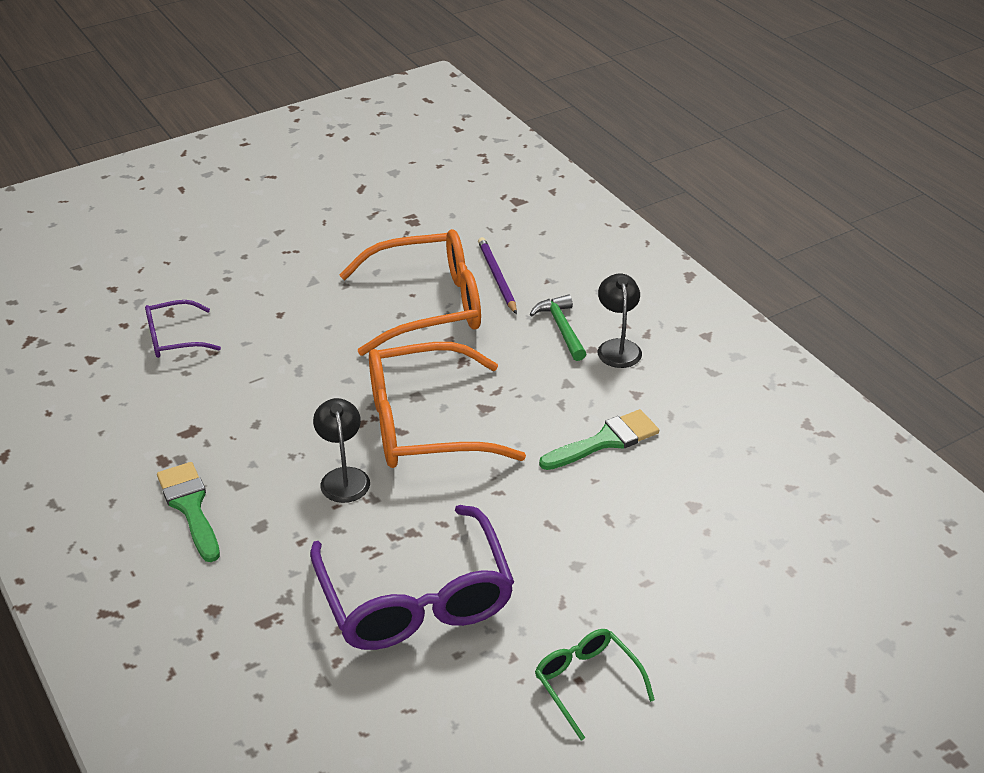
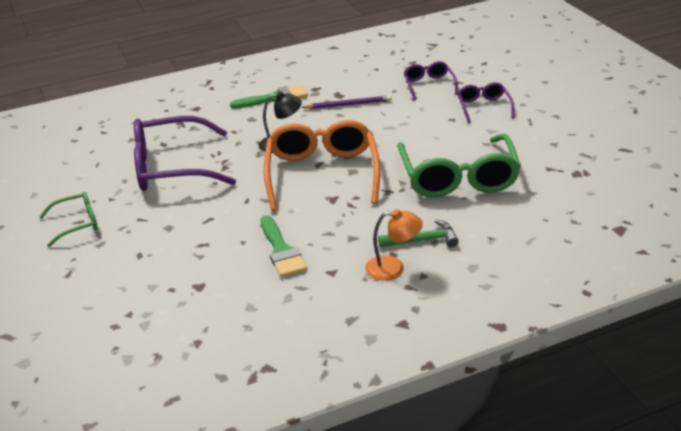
camera: 100 degrees right, 5 degrees down
(249, 287) = (483, 107): none -> purple glasses
(427, 305) = (458, 177): orange glasses -> green glasses
(497, 277) = (496, 211): purple pencil -> purple pencil (348, 105)
(618, 347) = (393, 268): black lamp -> orange lamp

